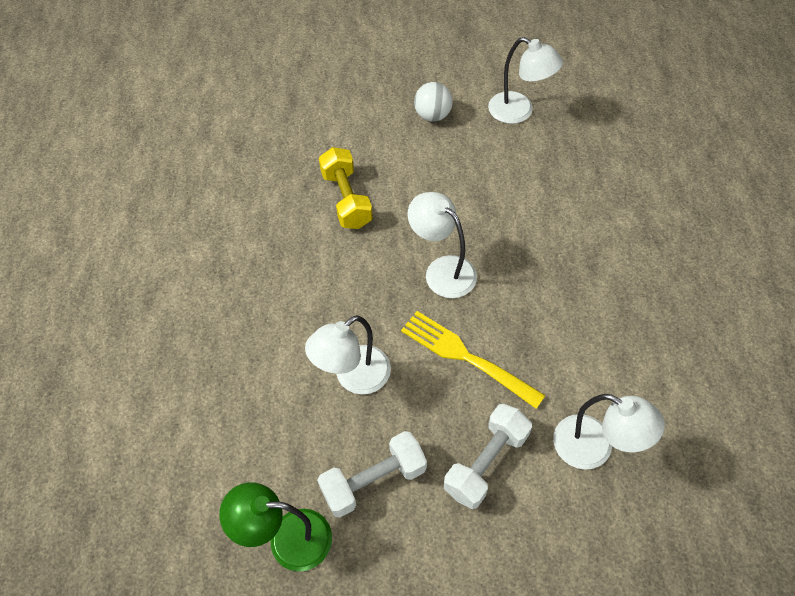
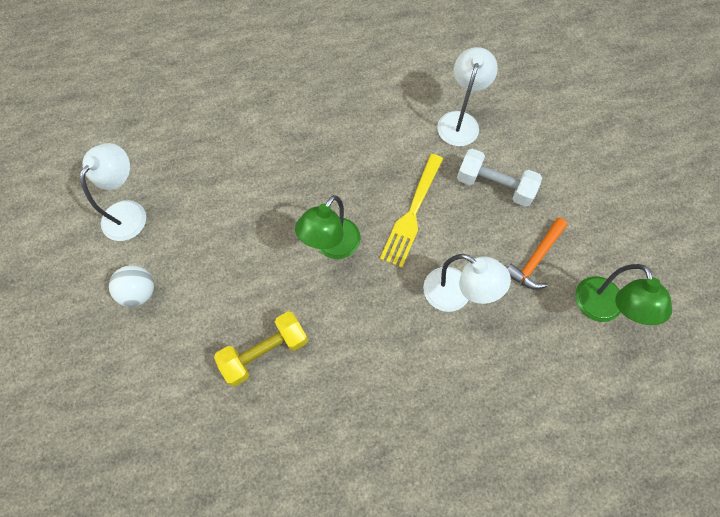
camera: 105 degrees left, 10 degrees up
(374, 481) = (536, 258): white dumbbell -> orange hammer
(442, 270) = (332, 246): white lamp -> green lamp

